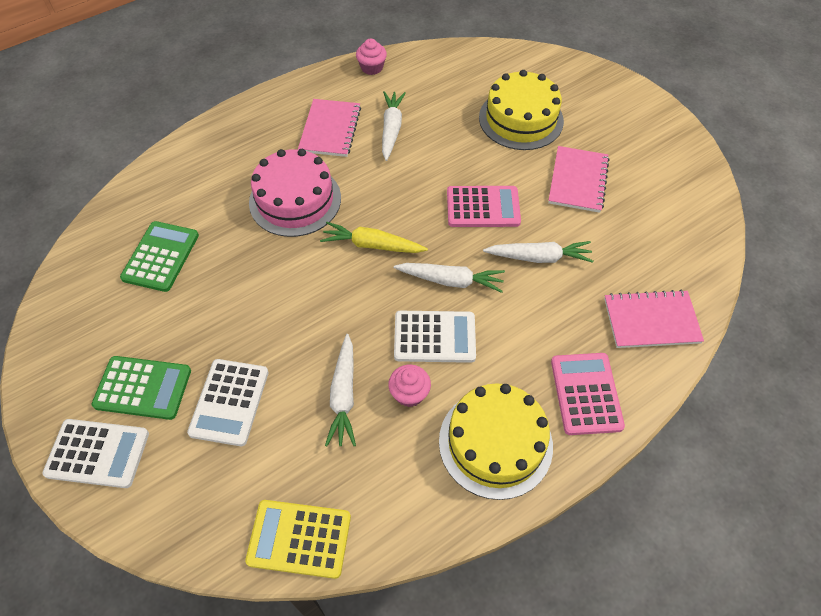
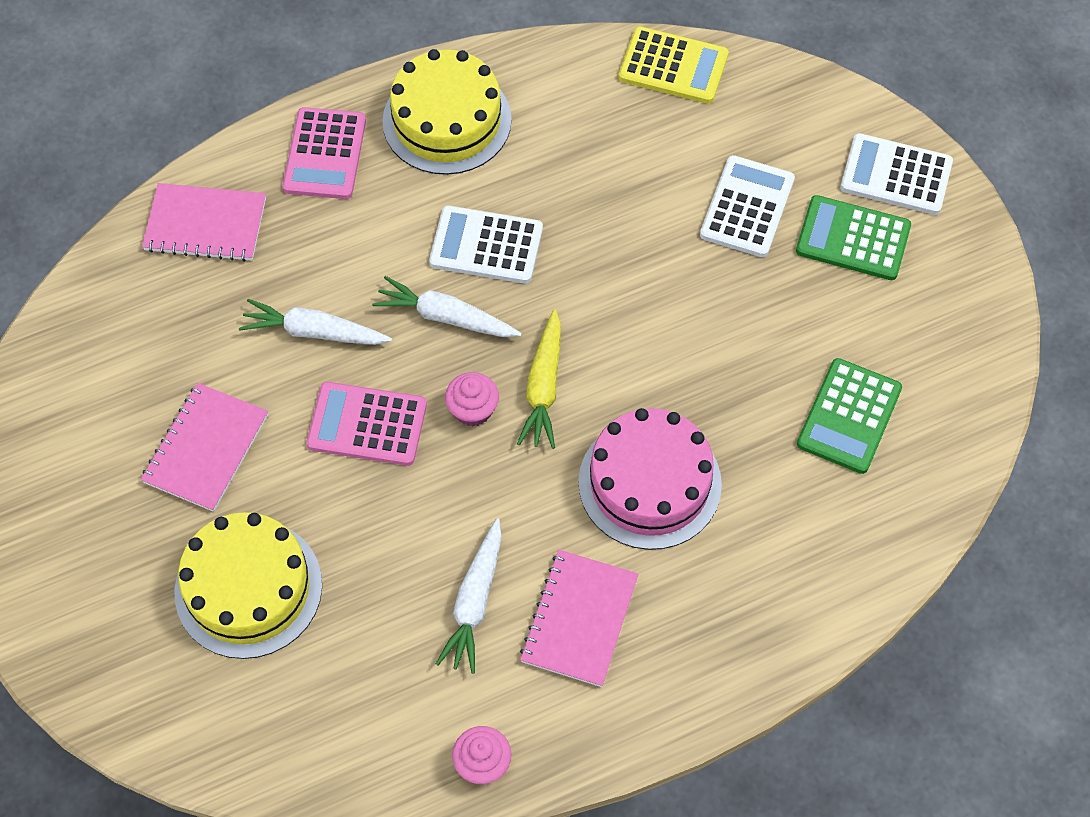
camera: 170 degrees left, 5 degrees up
(343, 395) = (610, 194): white carrot -> none
(372, 245) = (544, 387): yellow carrot -> yellow carrot turned 75 degrees clockwise
(409, 393) = (532, 185): pink cupcake -> pink cupcake (473, 409)

